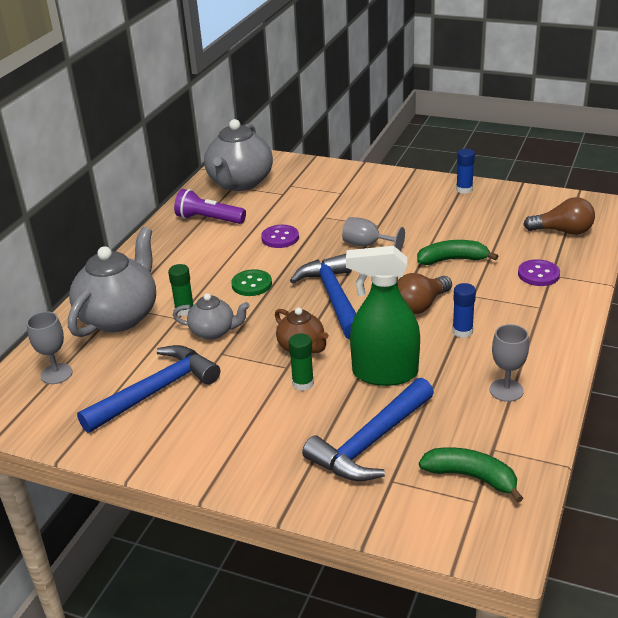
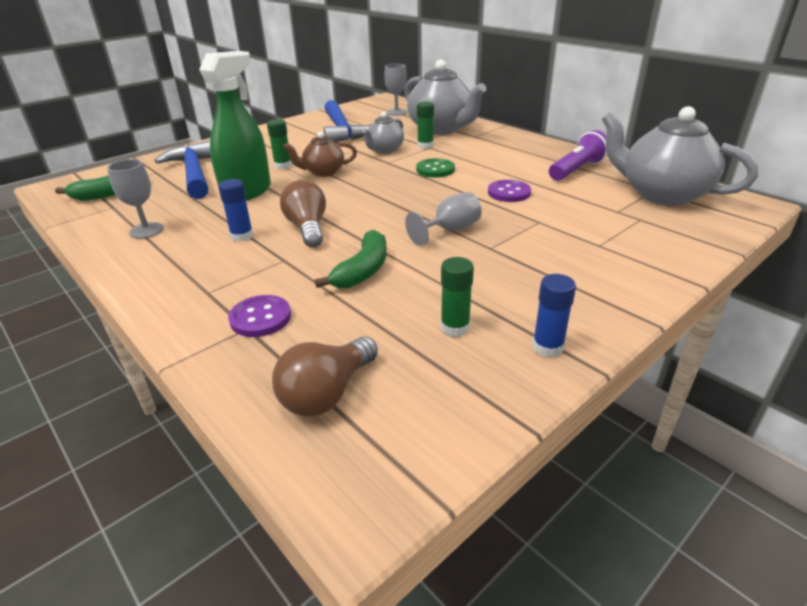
camera: 115 degrees right, 0 degrees up
(334, 298) = (372, 195): blue hammer -> none
(476, 215) = (455, 327): none -> green glue stick

